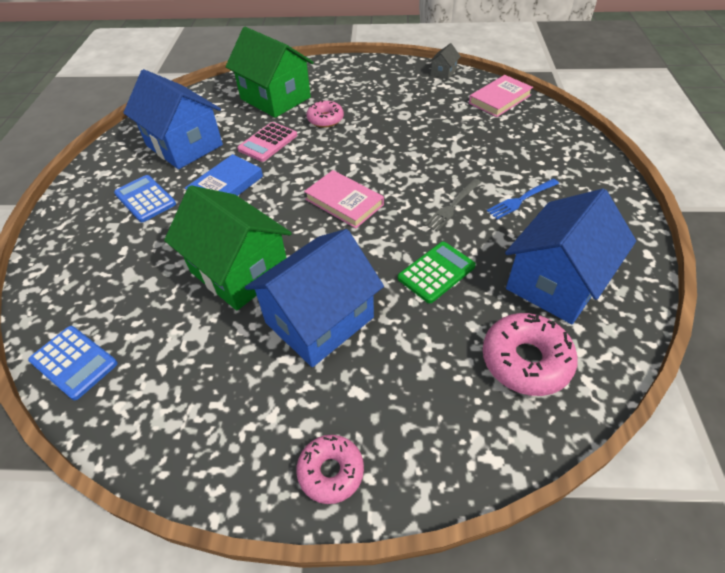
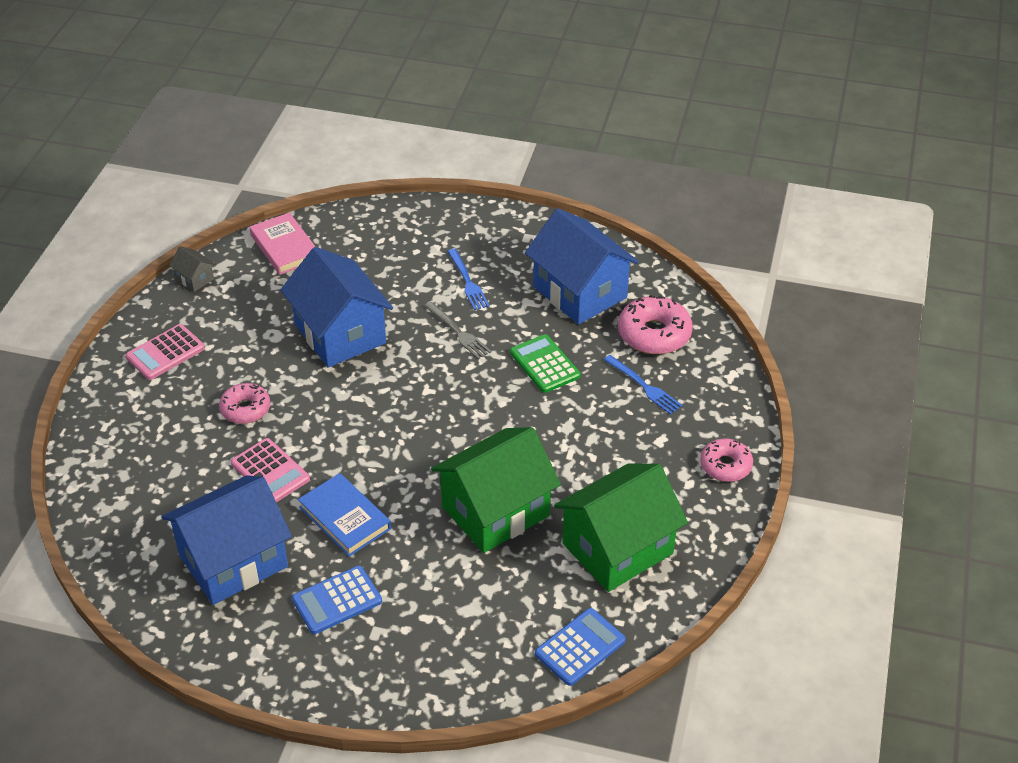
camera: 80 degrees left, 5 degrees down
(275, 98) = (163, 455): green house -> green house (617, 548)
(319, 320) = (578, 455): blue house -> blue house (340, 334)
(344, 202) = (418, 414): pink book -> none
(367, 78) = (165, 353): none -> pink calculator
(436, 363) = (644, 386): none -> blue fork

